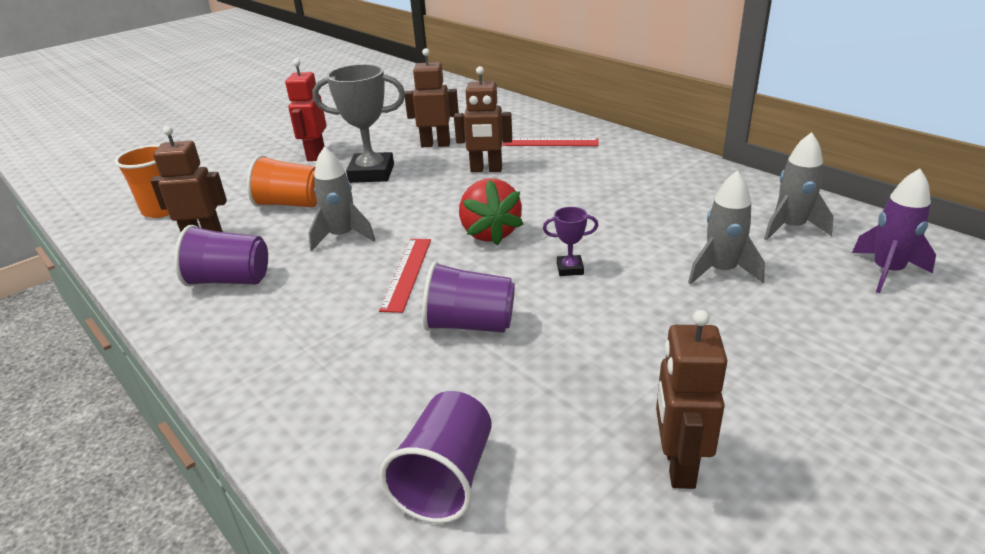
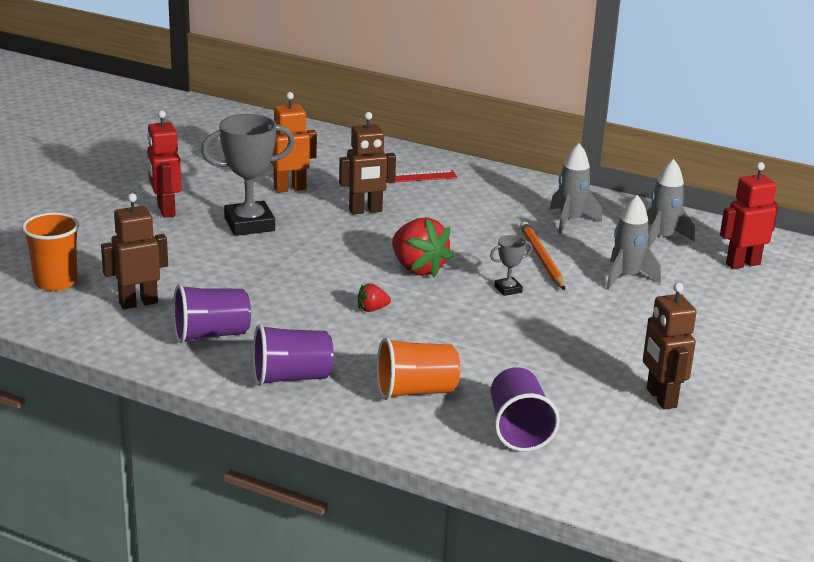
camera: 25 degrees left, 5 degrees down
(290, 204) = (194, 262): orange cup -> orange cup (416, 391)
(342, 236) = (281, 286): grey rocket -> grey rocket (570, 221)
(406, 273) = (372, 309): red ruler -> red strawberry
(435, 144) = (289, 188): brown robot -> orange robot
(470, 325) = (459, 339): purple cup -> purple cup (291, 377)
(570, 269) = (508, 289): purple trophy -> grey trophy
(632, 236) = (541, 258): none -> orange pencil
(887, 272) = (742, 264): purple rocket -> red robot

